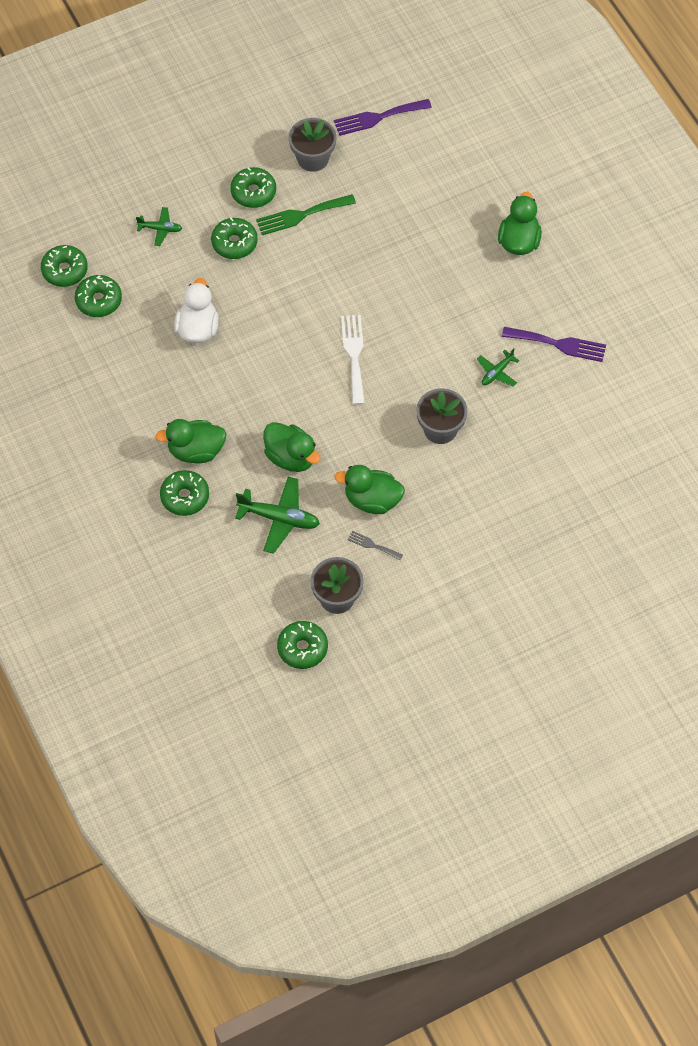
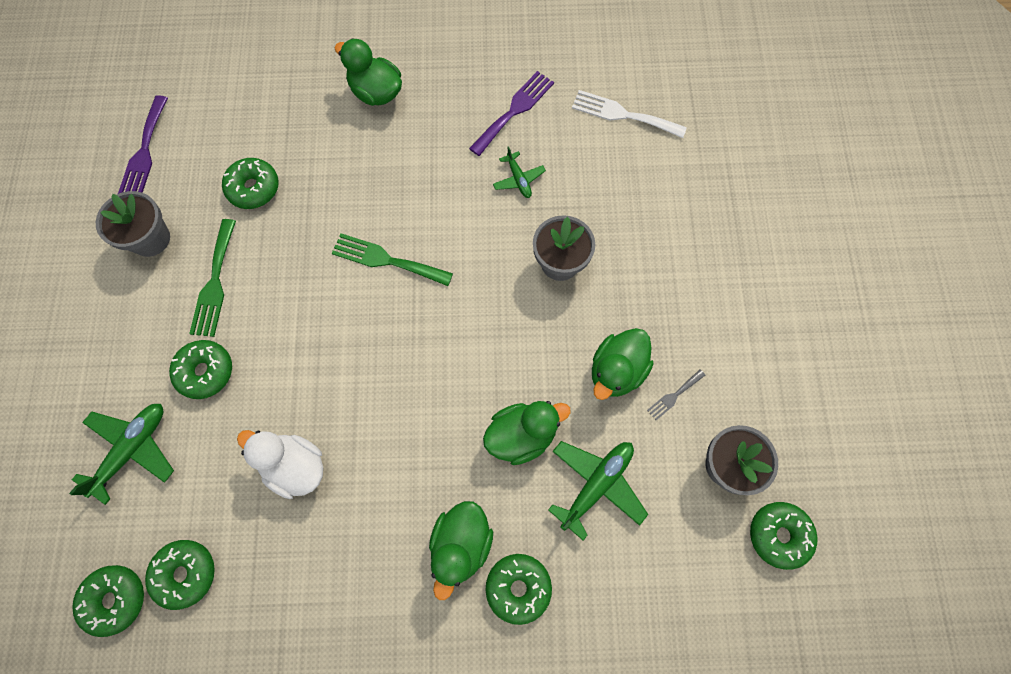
camera: 65 degrees left, 10 degrees up
(160, 229) = (132, 450): green plane -> green plane, size x1.75
(253, 192) = (152, 320): green donut -> green donut (253, 188)
(354, 355) = (424, 308): white fork -> white fork (623, 114)
(379, 314) = (386, 260): none -> green fork

